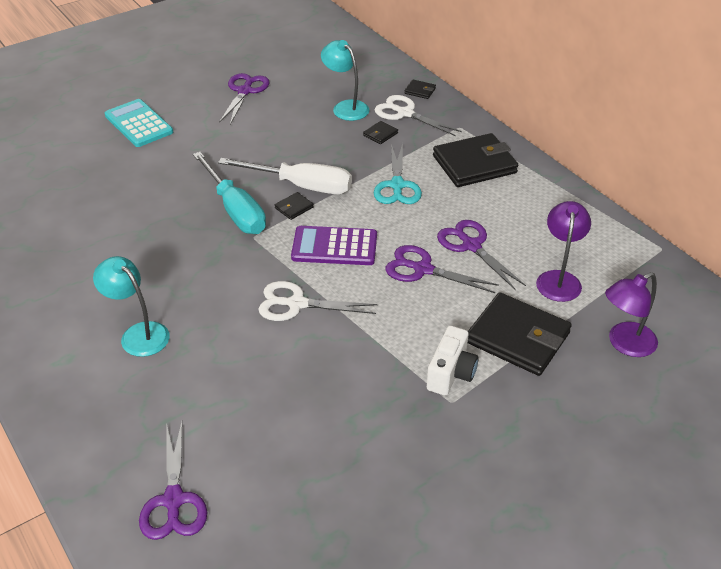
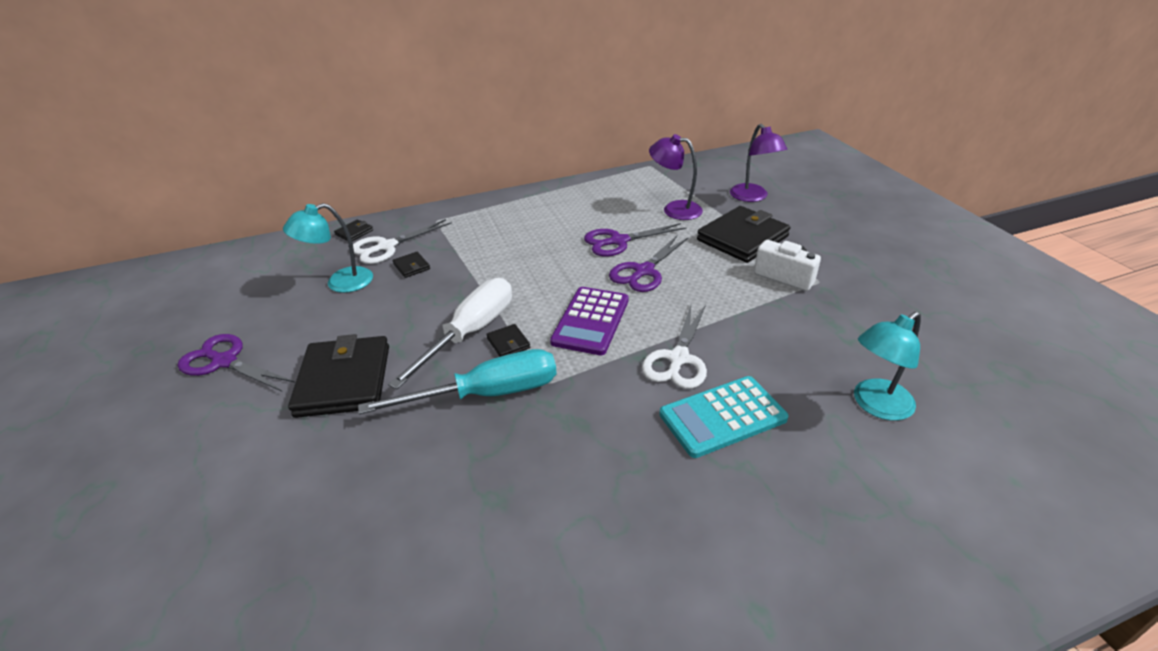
camera: 75 degrees left, 5 degrees down
(138, 124) = (198, 492): turquoise calculator -> turquoise calculator (722, 417)
(138, 334) = (712, 514): turquoise lamp -> turquoise lamp (875, 405)
(173, 500) = (995, 490): purple scissors -> none
(397, 185) = (508, 268): turquoise scissors -> none
(474, 164) = (500, 222): black wallet -> black wallet (344, 380)

